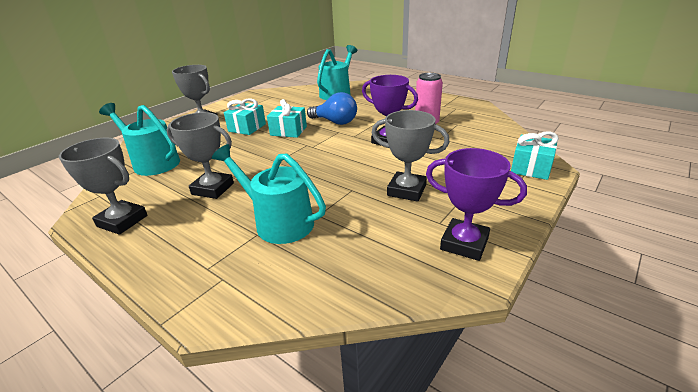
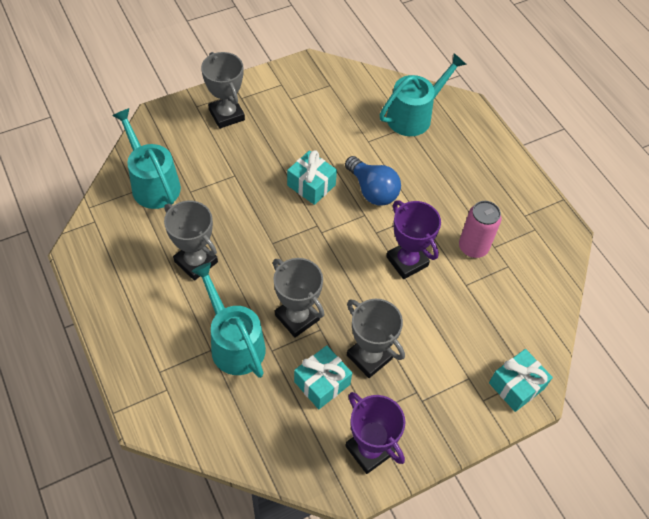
camera: 20 degrees right, 25 degrees up
(122, 221) = (108, 274): grey trophy -> grey trophy (297, 317)
(247, 128) = (269, 154): turquoise gift -> turquoise gift (322, 383)

